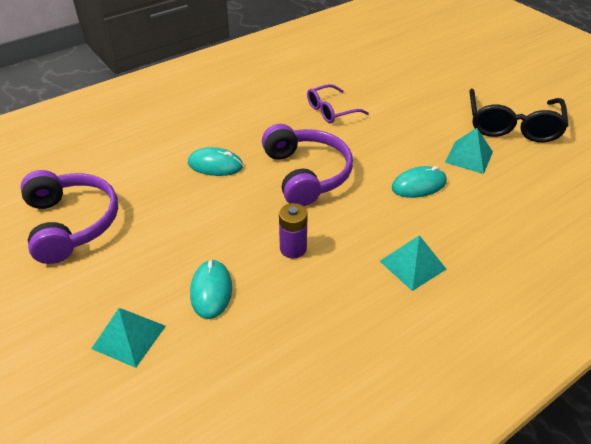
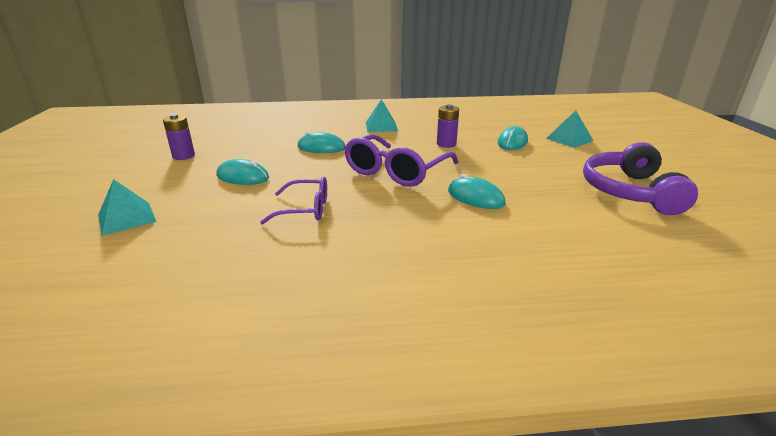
camera: 150 degrees left, 15 degrees down
(306, 174) = (396, 171): purple headphones -> purple glasses
(421, 122) = (243, 177): none -> turquoise mouse
(469, 157) = (257, 150): turquoise pyramid -> turquoise pyramid (126, 218)
(512, 126) = (183, 156): black glasses -> purple battery

